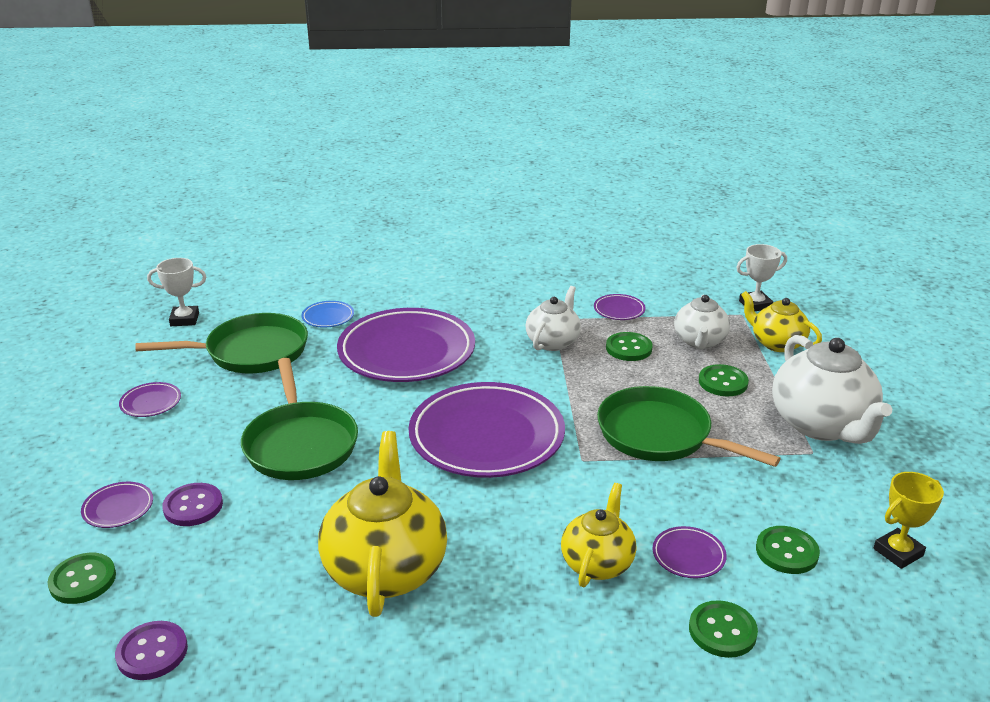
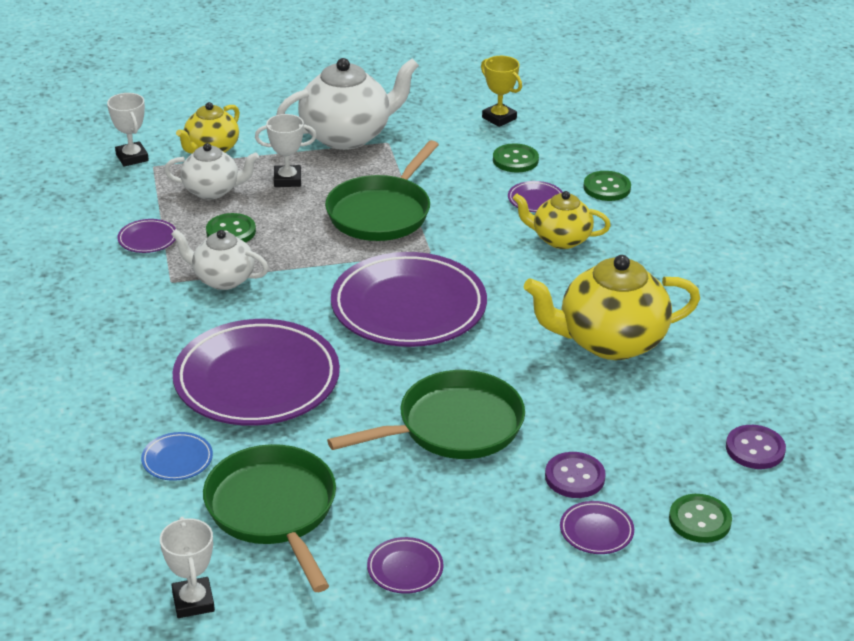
camera: 100 degrees left, 5 degrees up
(723, 382) = (287, 180): green button -> white trophy

